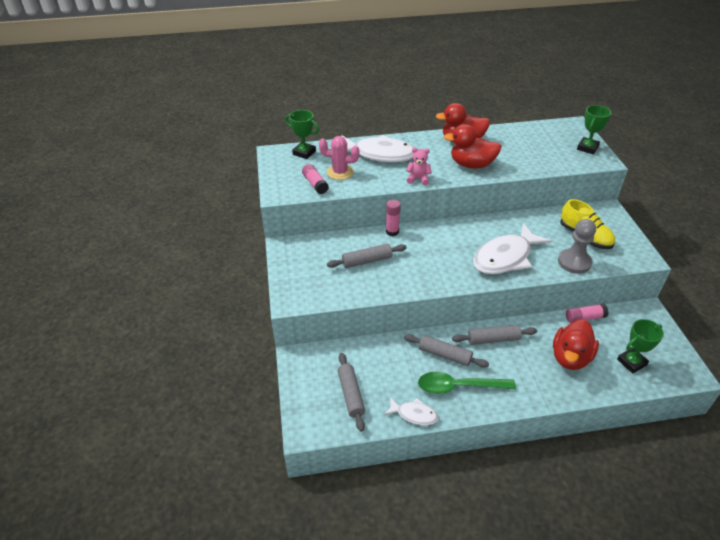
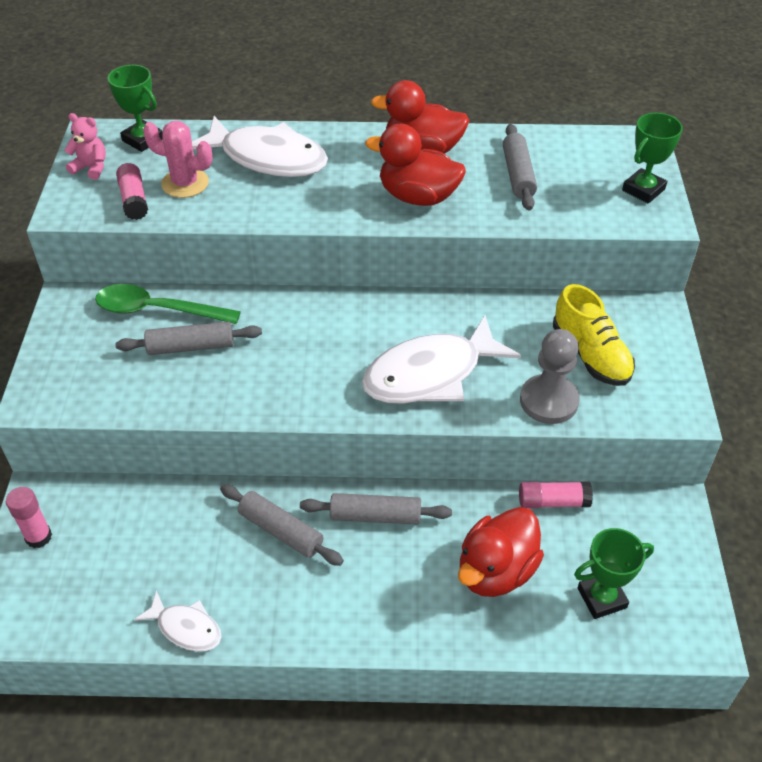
camera: 10 degrees right, 5 degrees up
(351, 394) = (97, 575): grey rolling pin -> grey rolling pin (518, 175)
(392, 232) = (256, 299): pink glue stick -> pink glue stick (38, 537)
(418, 179) = (312, 212): pink teddy bear -> pink teddy bear (91, 168)
(458, 386) = (280, 591): green spoon -> green spoon (157, 310)

